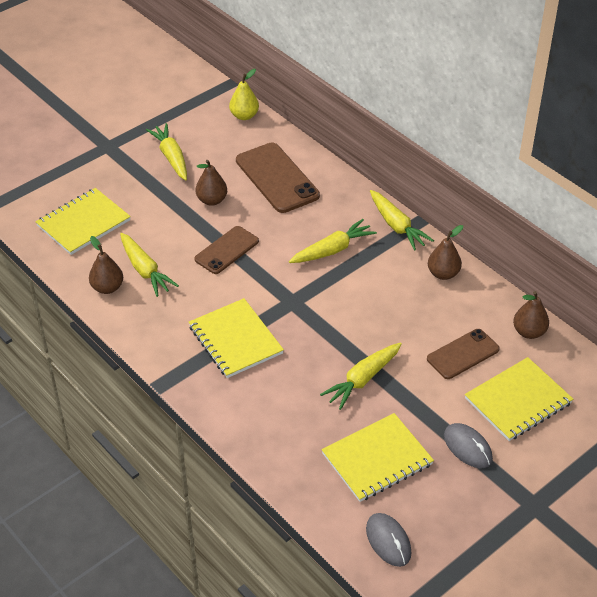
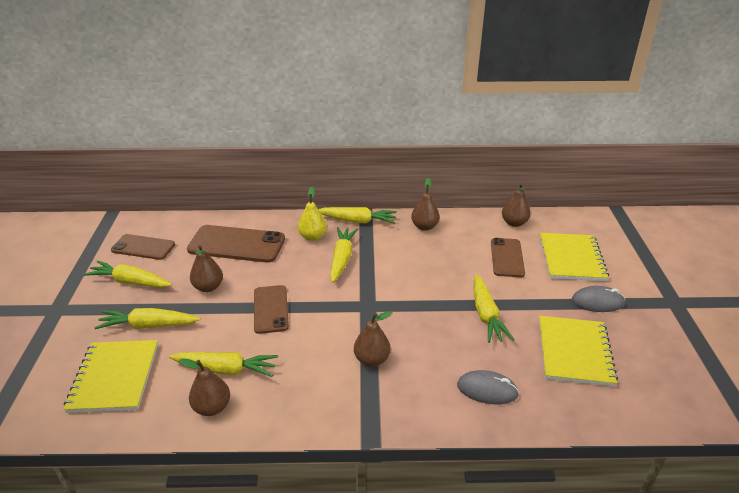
camera: 50 degrees left, 10 degrees down
(142, 201) = (149, 325): none -> yellow carrot
(213, 132) = (143, 247): none -> brown phone
(235, 340) = (372, 359): yellow notebook -> brown pear
(244, 116) = (153, 225): yellow pear -> yellow pear (312, 236)
(388, 541) = (667, 394): grey mouse -> grey mouse (487, 390)

